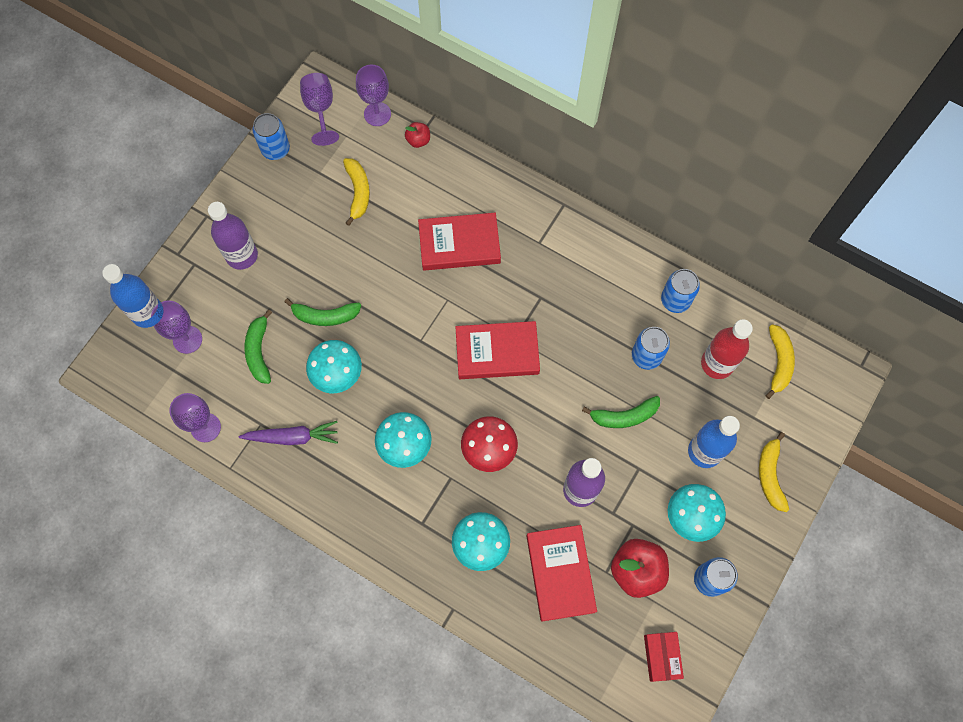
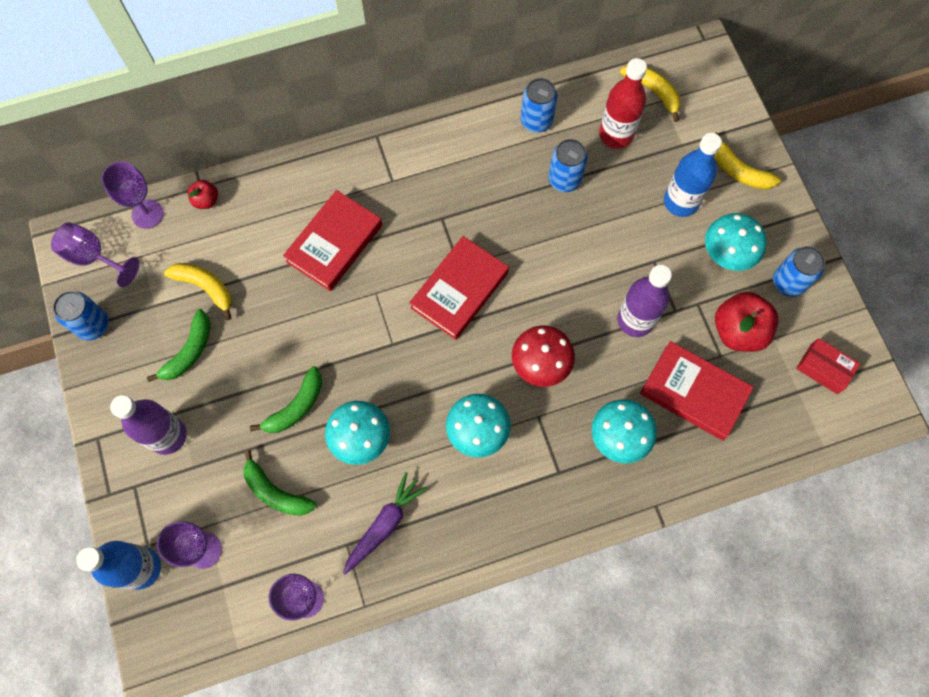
camera: 50 degrees left, 0 degrees up
(624, 416) = (601, 237): green banana -> green banana (189, 351)

